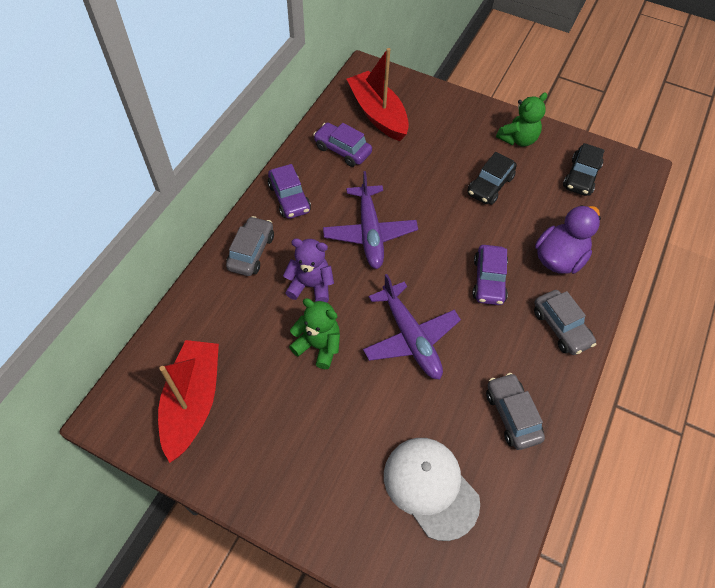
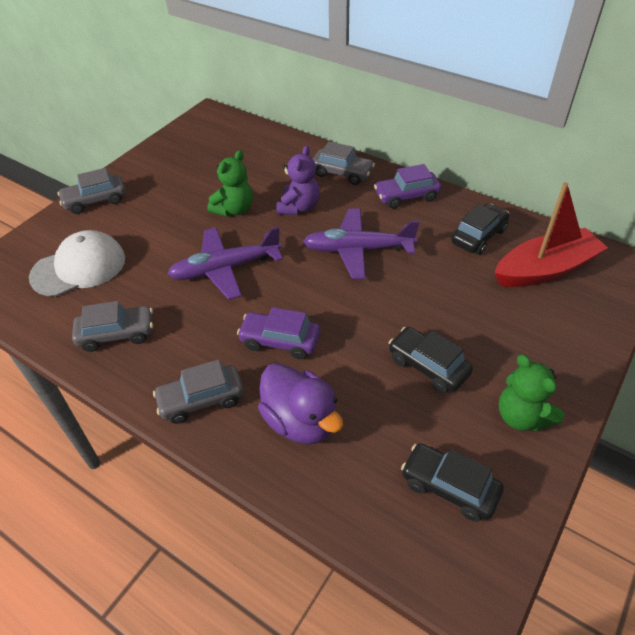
camera: 100 degrees right, 10 degrees down
(193, 402) = (205, 147): red boat -> none
(310, 512) = (95, 201): none -> grey car
(342, 150) = (478, 236): purple car -> black car

